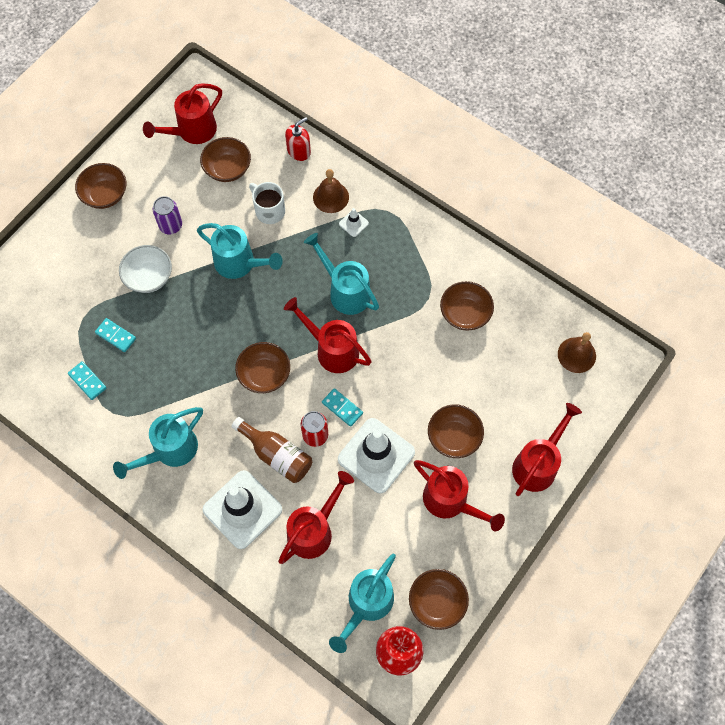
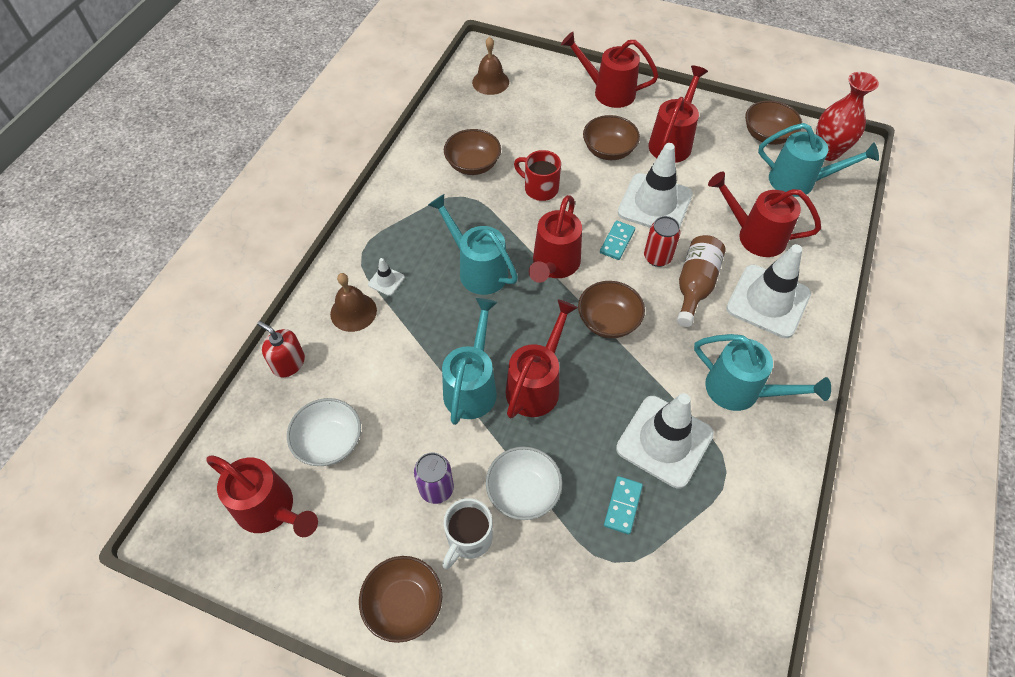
camera: 105 degrees left, 10 degrees down
(87, 381) = (699, 520): turquoise domino -> none
(151, 379) = (664, 441): none -> white traffic cone
(226, 307) = (536, 385): none -> red watering can
(227, 168) = (329, 442): brown bowl -> white bowl
(269, 210) = (387, 374): white mug -> white mug (468, 539)
(345, 291) = (477, 269): turquoise watering can -> turquoise watering can turned 105 degrees clockwise
(421, 362) = (539, 188): none -> red mug

